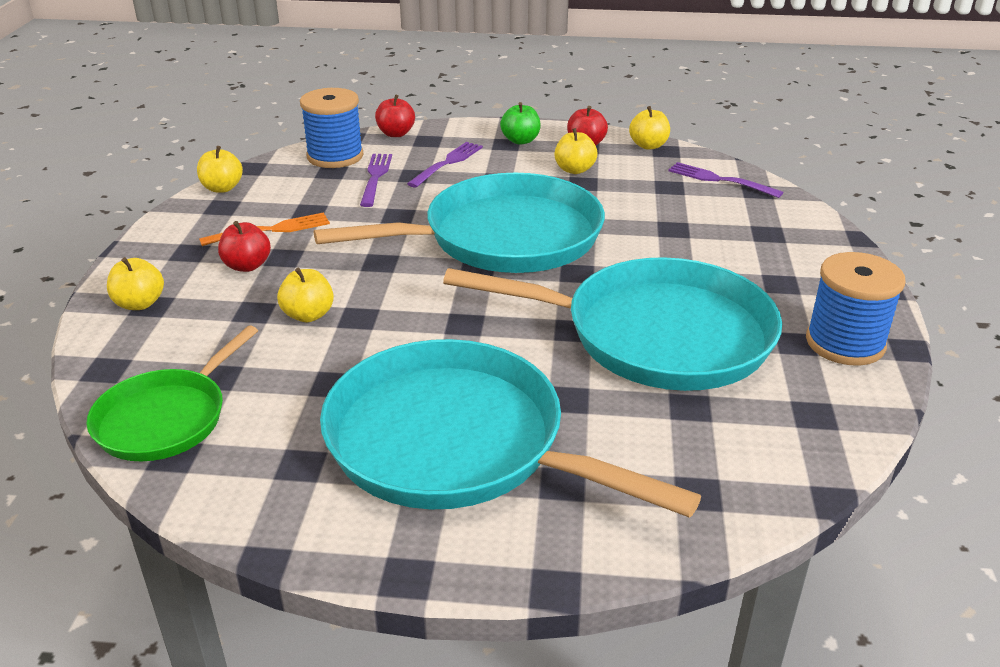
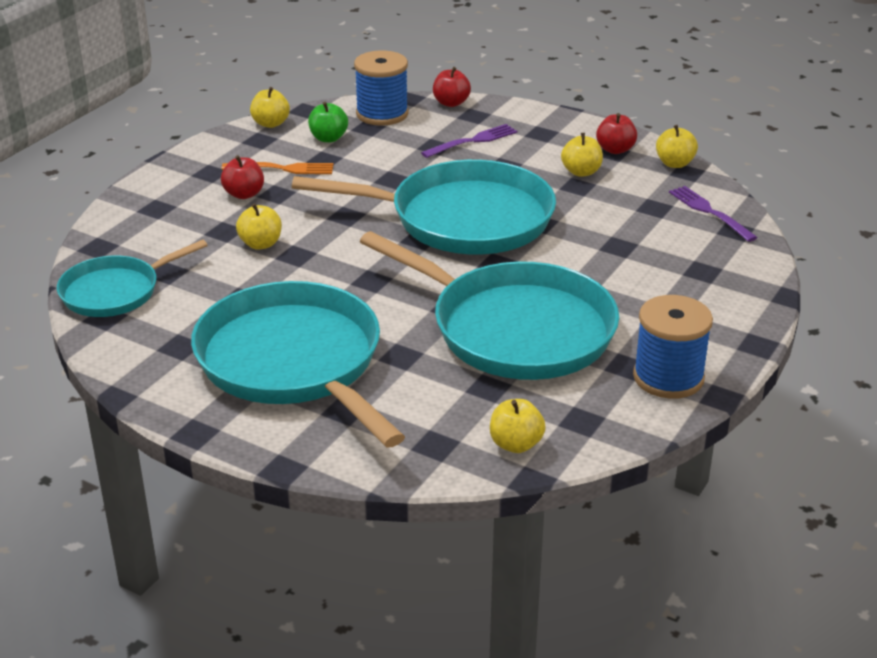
camera: 25 degrees right, 0 degrees up
(139, 304) = (149, 205): yellow apple -> yellow apple (516, 444)
(166, 418) = (115, 292): green pan -> turquoise pan
(375, 177) = (400, 141): purple fork -> none
(520, 140) = (557, 133): green apple -> green apple (328, 138)

